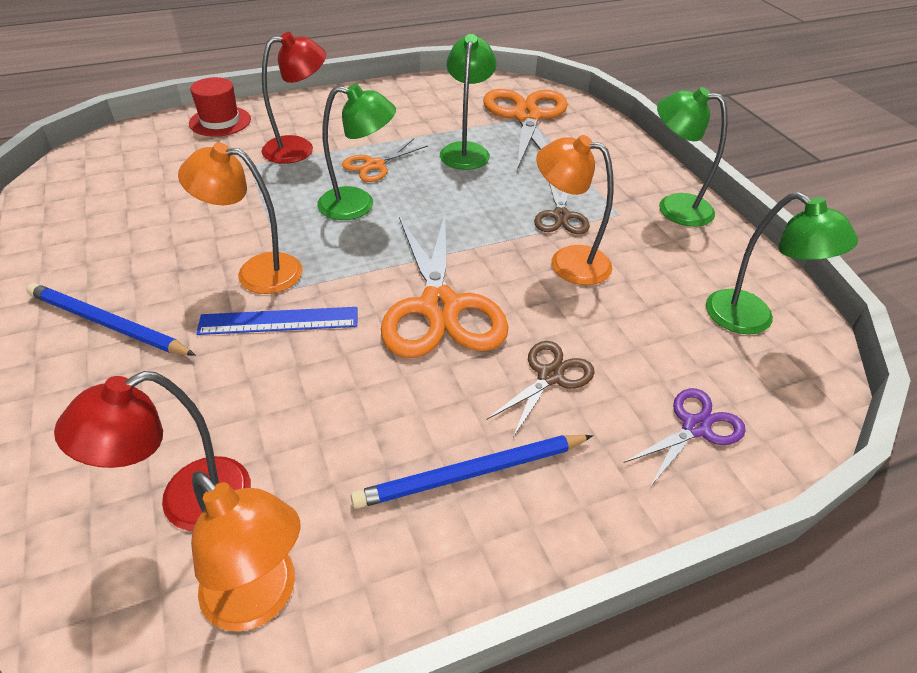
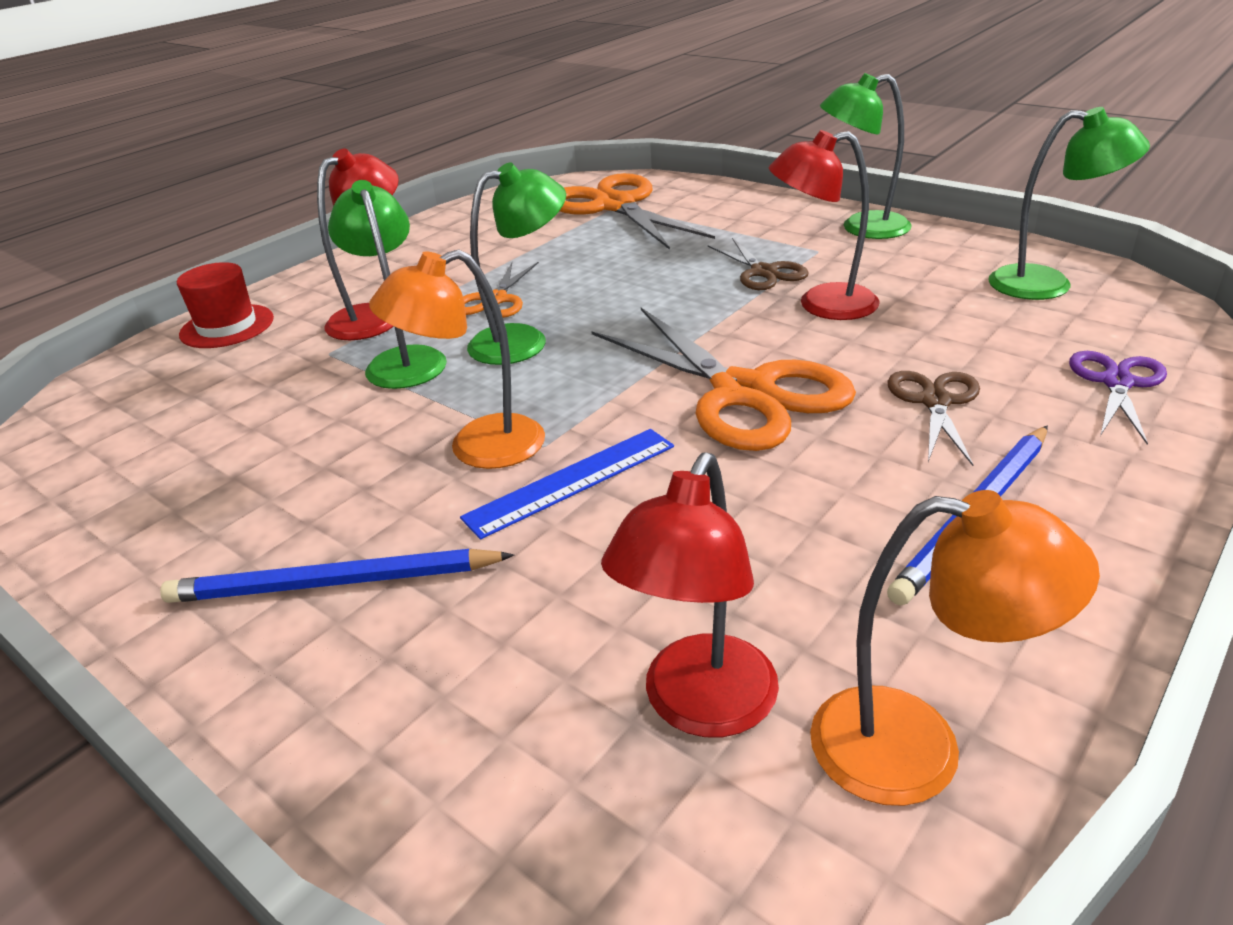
camera: 25 degrees left, 10 degrees down
(466, 150) = (586, 253): green lamp -> green lamp (403, 360)
(568, 261) = (821, 305): orange lamp -> red lamp

